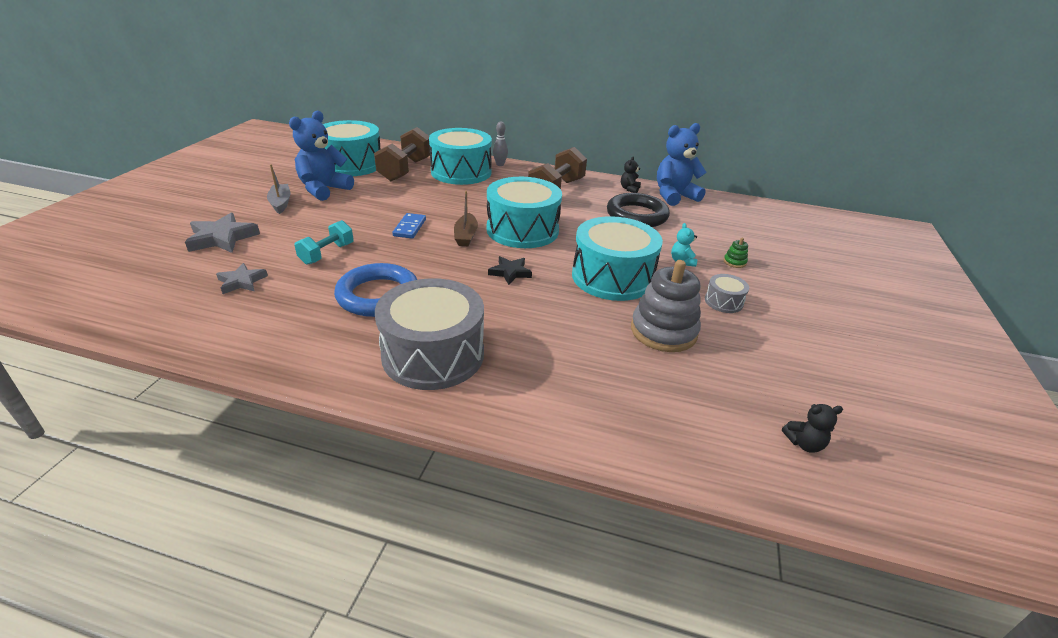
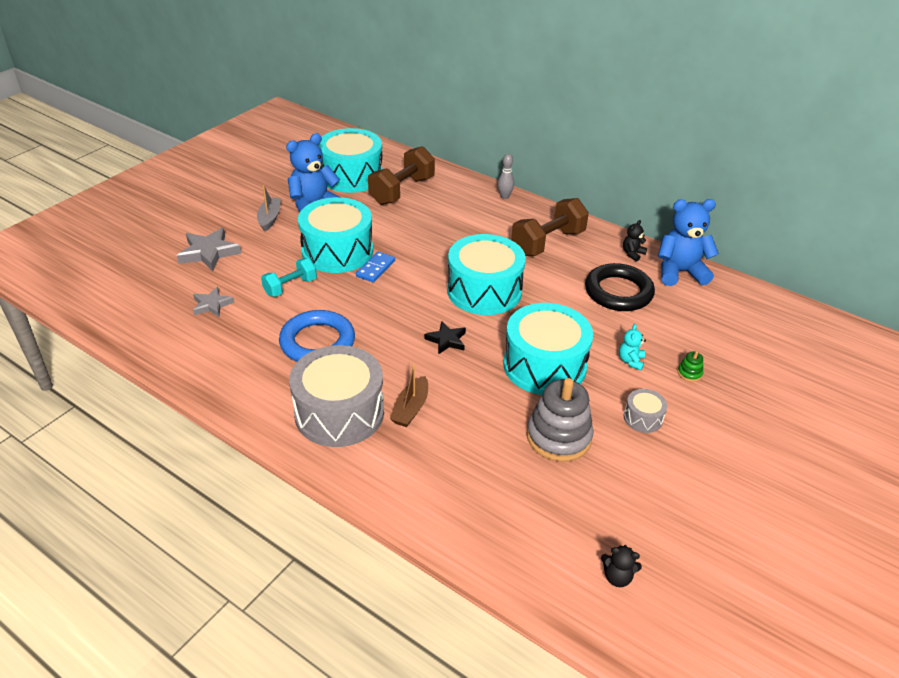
camera: 20 degrees right, 5 degrees up
(461, 172) = (458, 202): turquoise drum -> turquoise drum (337, 251)
(466, 236) = (424, 288): brown boat -> brown boat (411, 409)

